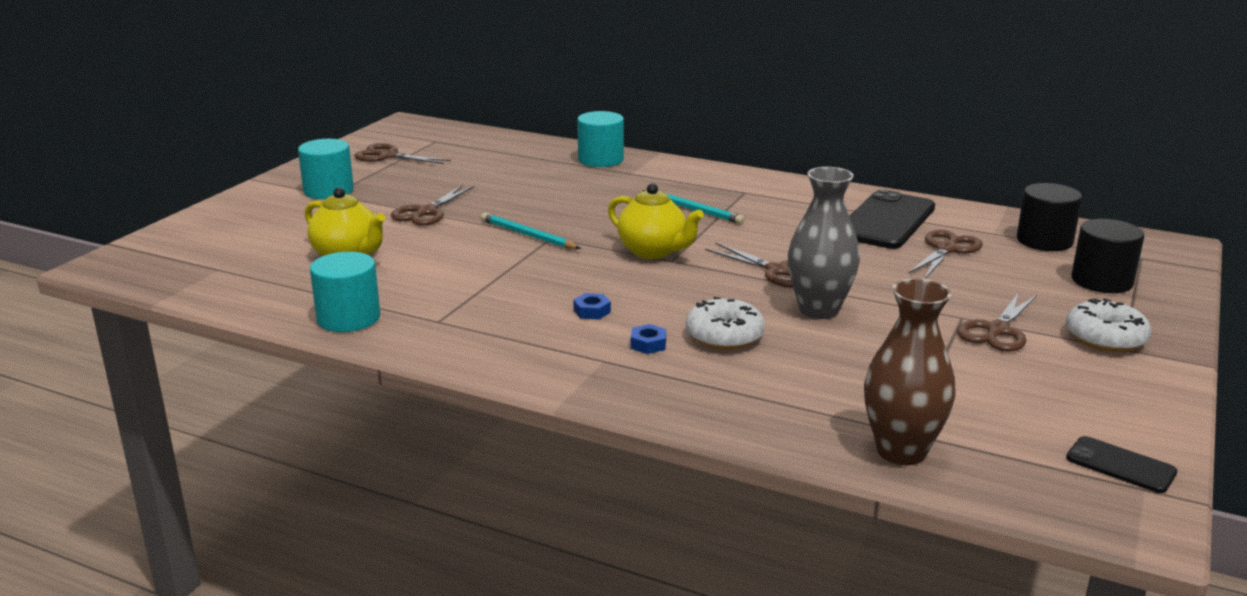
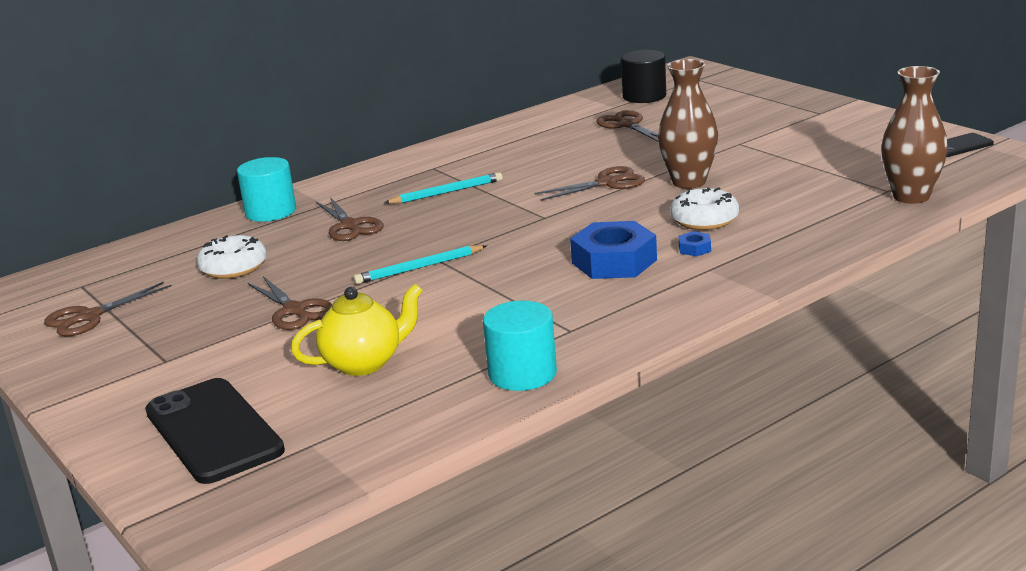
camera: 60 degrees left, 0 degrees up
(328, 191) = (152, 361): turquoise cylinder -> none
(592, 311) = (614, 261): blue nut -> blue nut, size x2.38
(653, 252) = (519, 221): yellow teapot -> none
(819, 310) = (689, 182): grey vase -> brown vase
(886, 221) = (555, 132): black phone -> black phone (213, 431)
(997, 330) = (768, 138): brown scissors -> brown scissors (350, 226)
(1102, 281) = (722, 96): black cylinder -> none
(1105, 338) = (803, 114): white donut -> white donut (234, 268)

